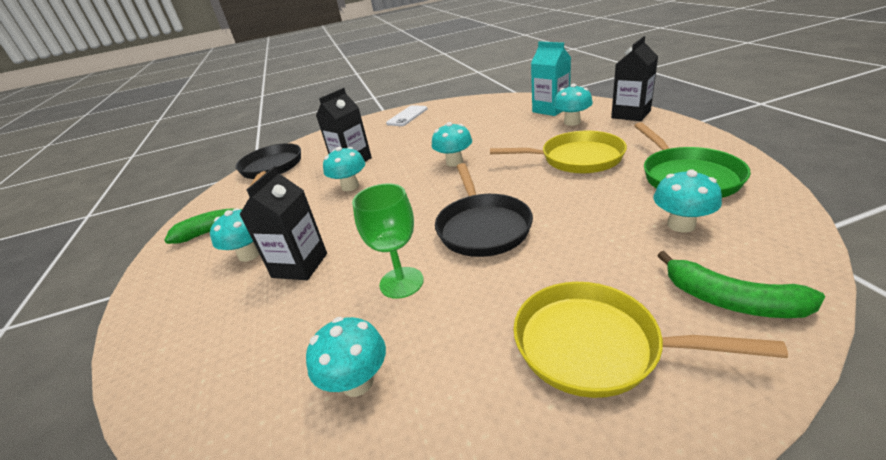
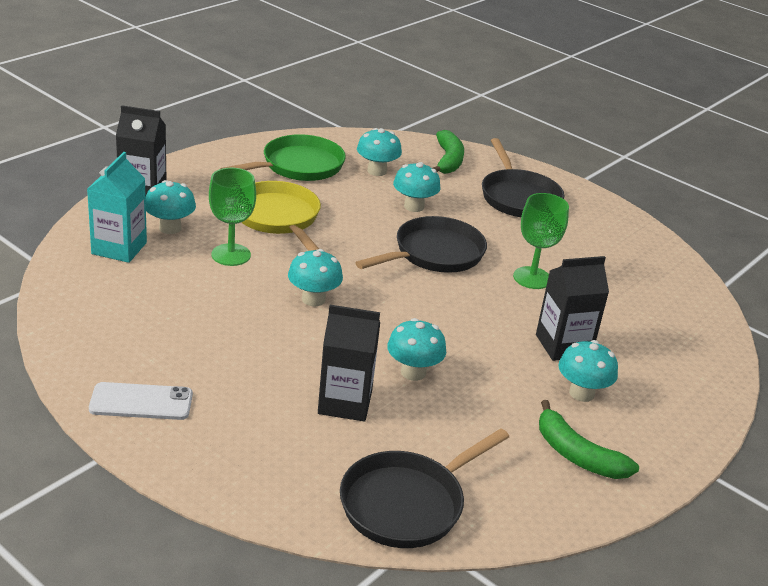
camera: 130 degrees left, 0 degrees up
(357, 382) = (620, 269): turquoise mushroom -> turquoise mushroom (414, 206)
(527, 139) = (231, 255): none -> green goblet
(596, 346) = (518, 197): yellow pan -> black pan

